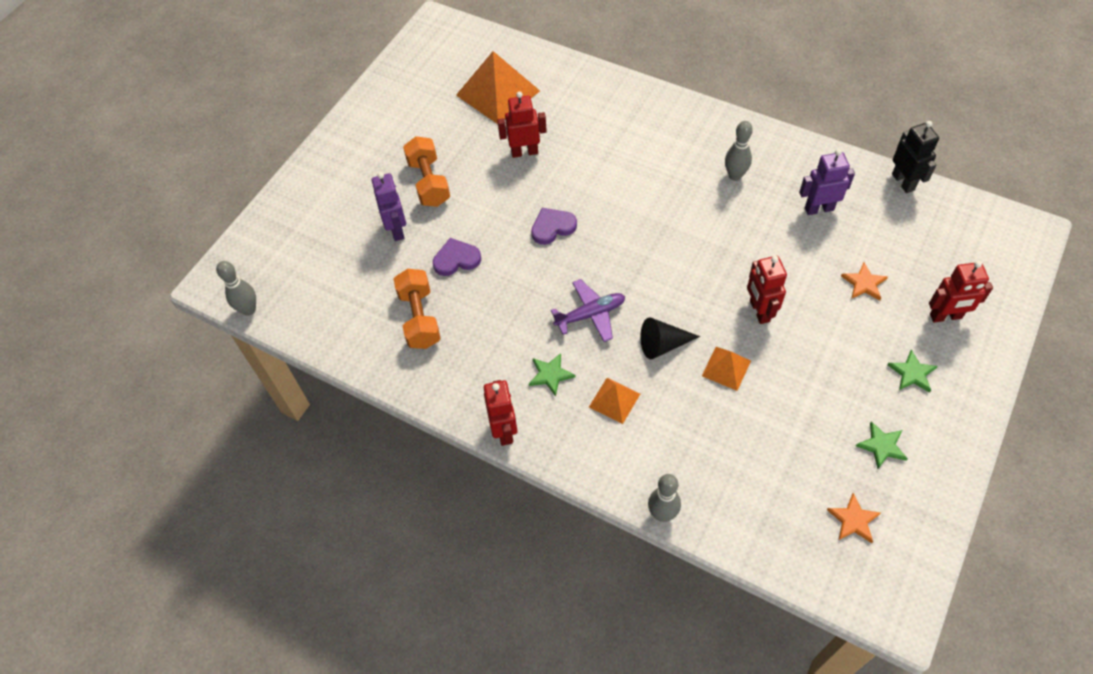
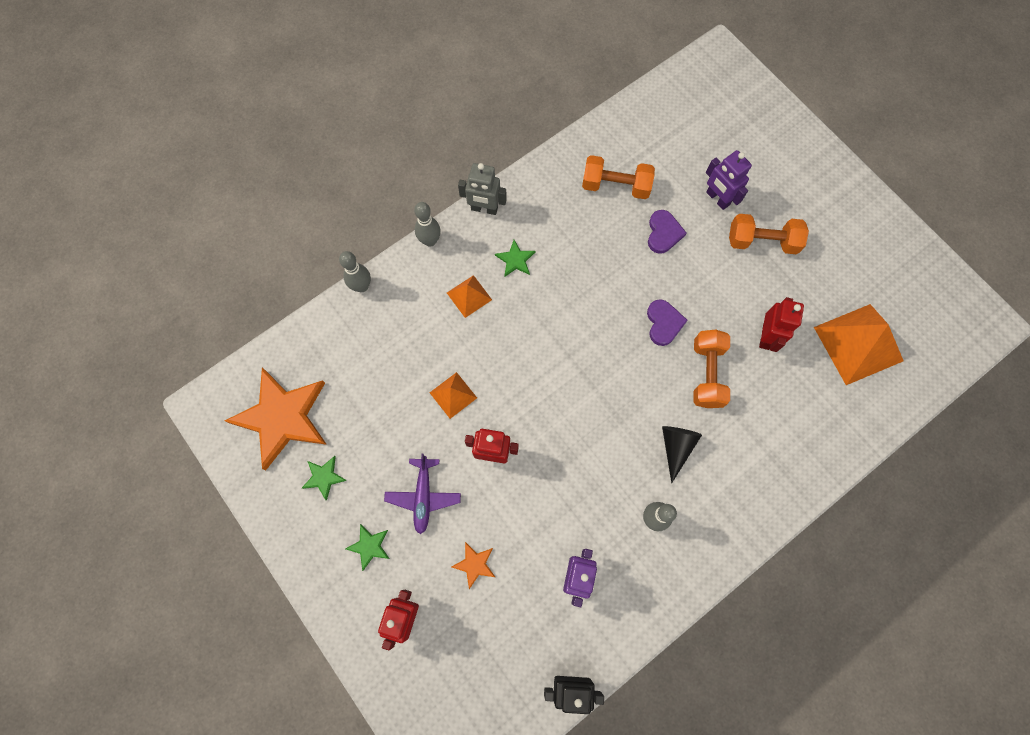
camera: 110 degrees right, 15 degrees up
(249, 310) = (681, 72): grey bowling pin -> grey bowling pin (430, 241)
(397, 229) = (717, 199): purple robot -> purple robot turned 45 degrees clockwise
(504, 430) = (484, 209): red robot -> grey robot
(584, 181) = (707, 374): none -> orange dumbbell
(590, 314) = (556, 314): purple plane -> purple plane (423, 496)
(663, 345) = (500, 356): black cone -> black cone (676, 447)
(853, 520) = (282, 417): orange star -> orange star, size x2.37

